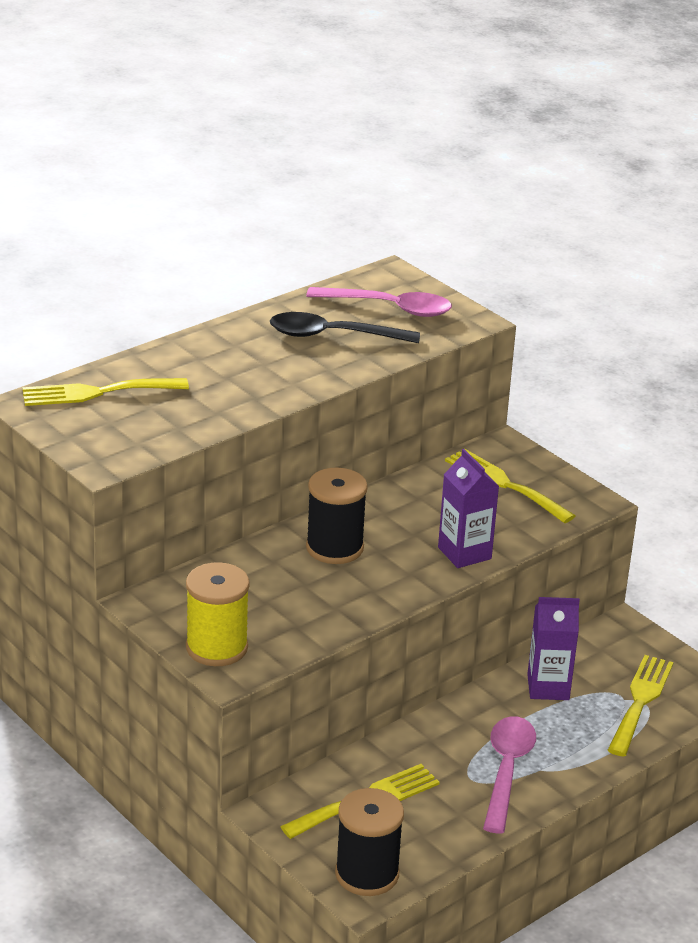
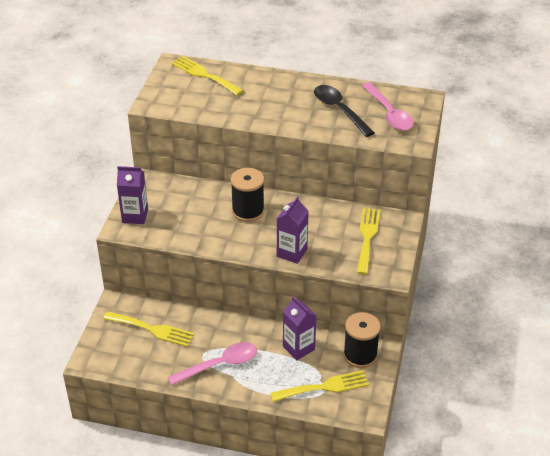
camera: 55 degrees right, 10 degrees up
(216, 647) = (135, 216): yellow spool -> purple carton
(367, 874) = (104, 355): black spool -> black spool (360, 355)

